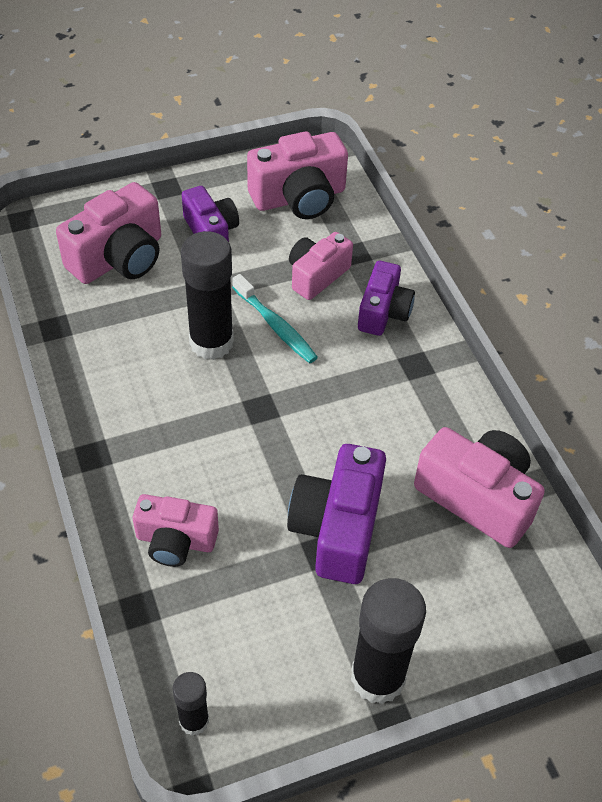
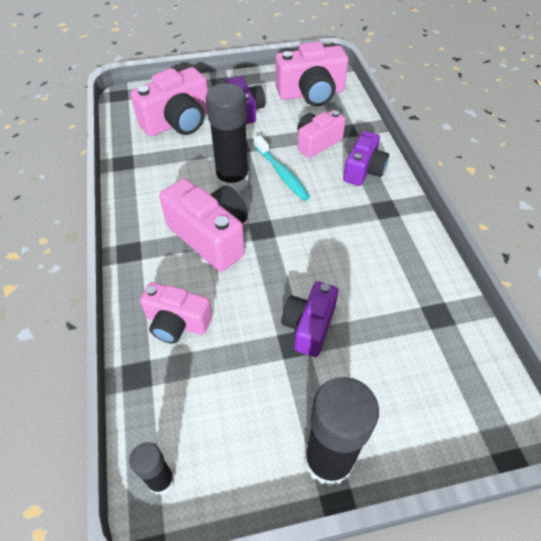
camera: 10 degrees right, 0 degrees up
(337, 528) = (309, 326): purple camera -> purple camera, size x0.65
(477, 497) = (428, 313): pink camera -> pink camera (211, 236)

